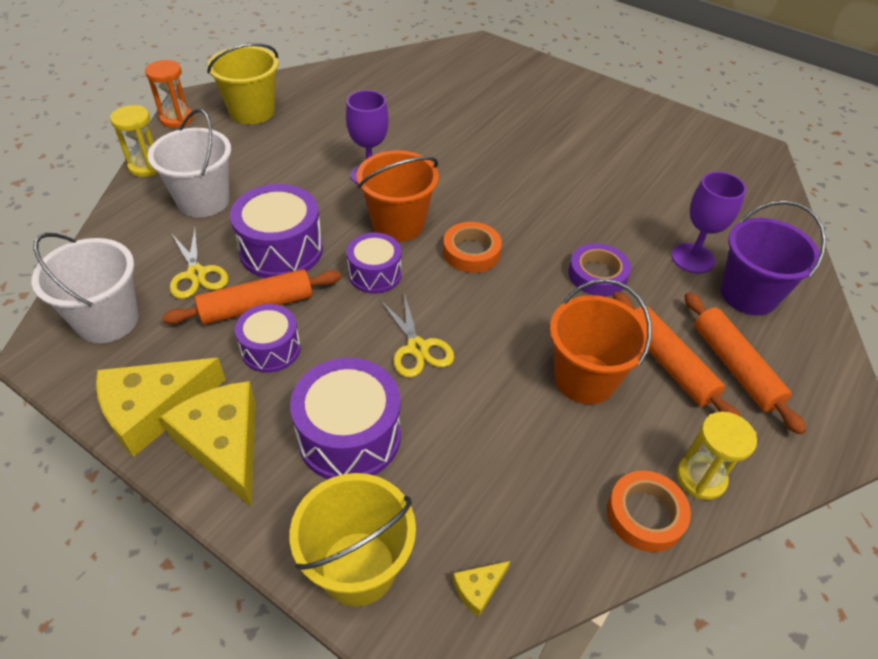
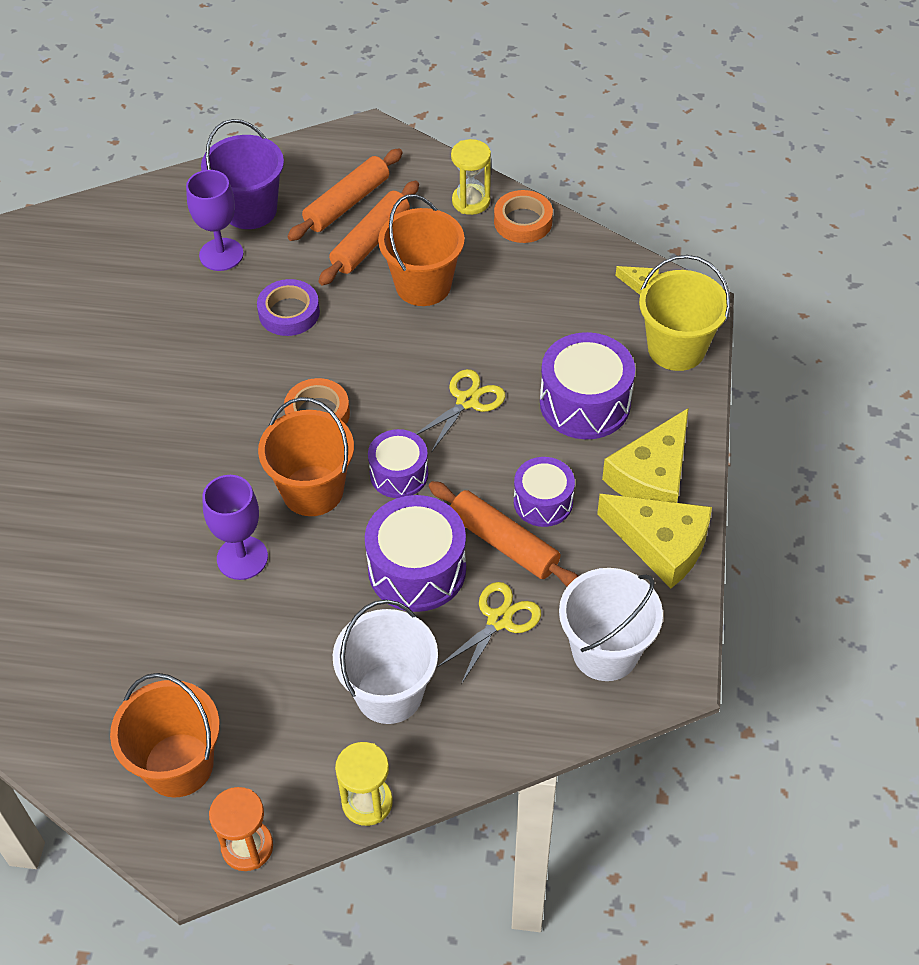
camera: 115 degrees left, 5 degrees up
(252, 111) = (178, 765): yellow bucket -> orange bucket

